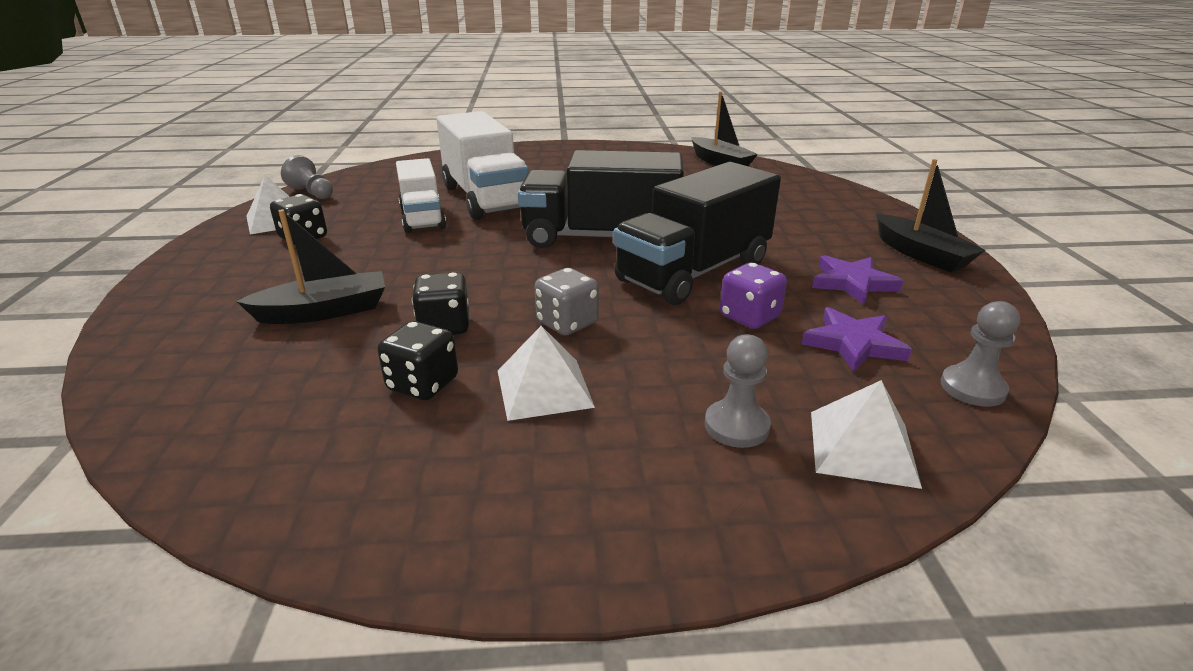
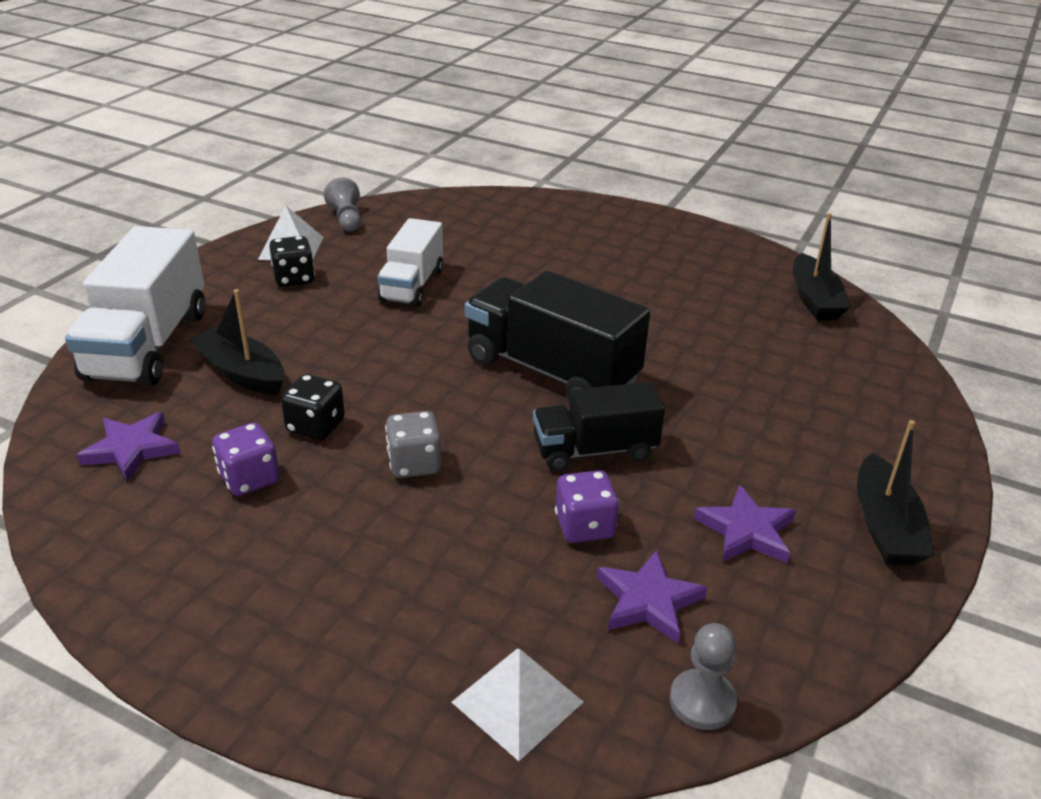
camera: 30 degrees right, 5 degrees up
(258, 405) = (132, 449): none -> purple star
(324, 311) = (243, 373): black boat -> black boat turned 150 degrees counterclockwise
(423, 384) = (249, 479): black dice -> purple dice
(485, 198) = (494, 276): white truck -> white truck (148, 345)
(544, 388) = (330, 523): white pyramid -> none
(694, 272) = (595, 450): black truck -> black truck, size x0.63
(736, 426) = (438, 630): grey pawn -> none

